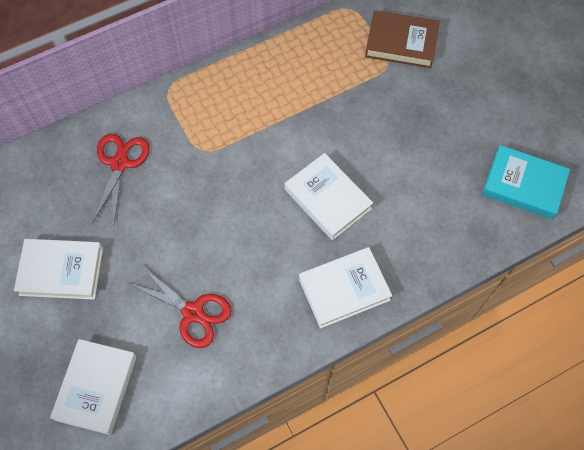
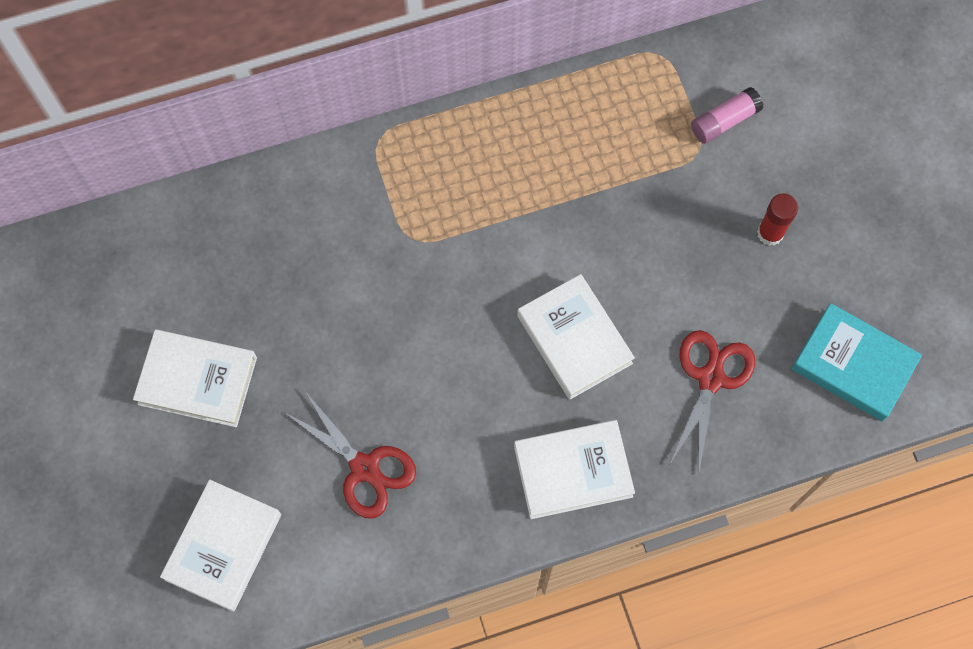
camera: 10 degrees right, 5 degrees up
(120, 163) = (296, 239): red scissors -> red scissors (710, 378)
(401, 43) = (724, 121): brown book -> pink glue stick
(447, 108) = (770, 233): none -> red glue stick

